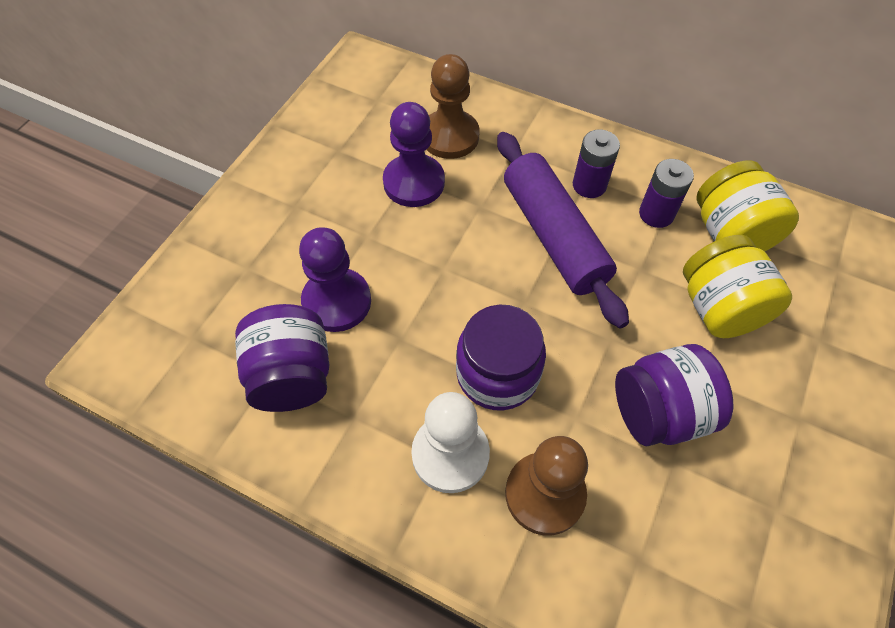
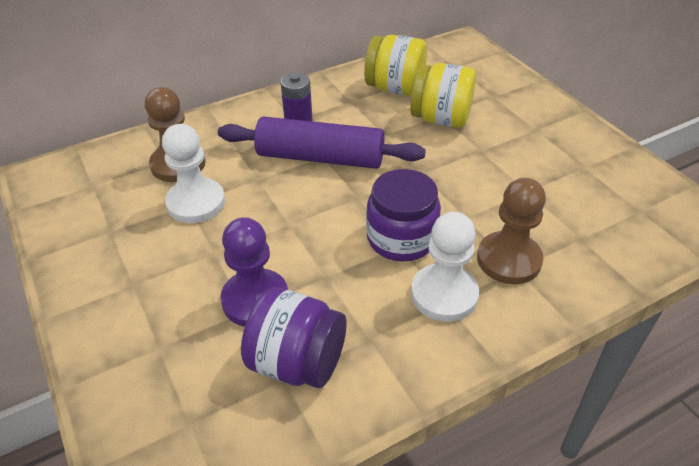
camera: 55 degrees left, 15 degrees down
(414, 182) = (196, 203): purple pawn -> white pawn
(656, 214) = (351, 108): purple battery -> none
(659, 412) = (490, 179): purple jar -> none

